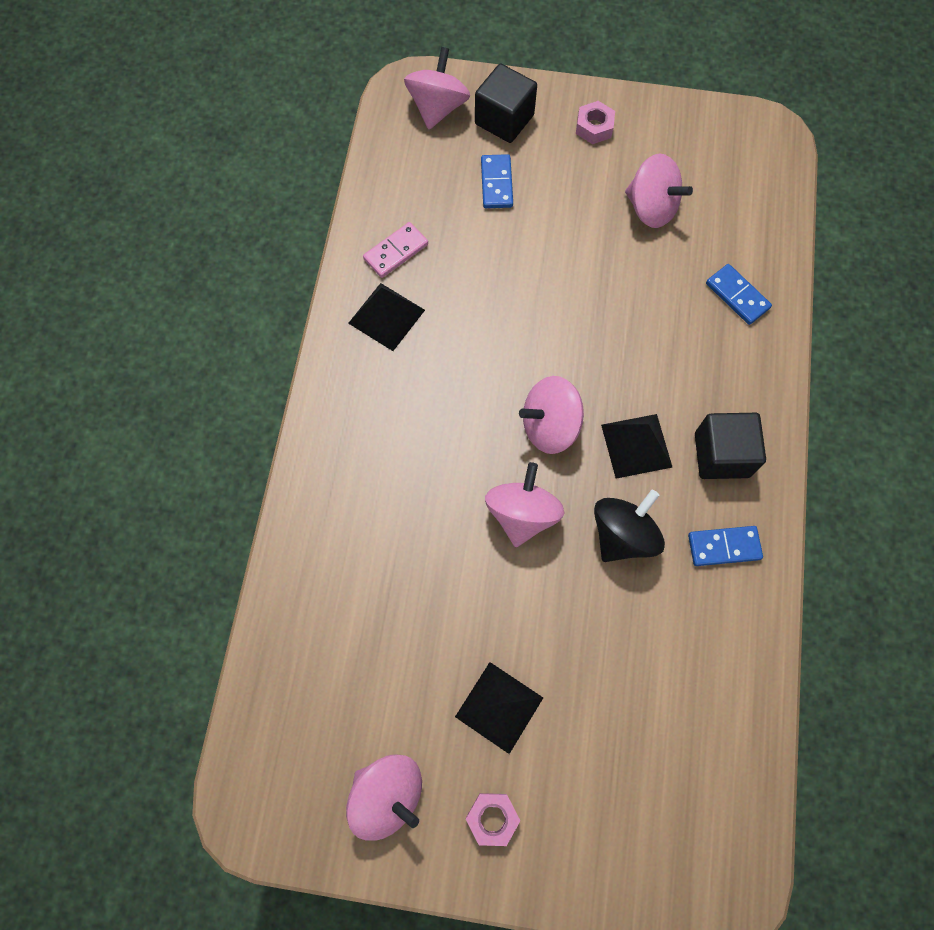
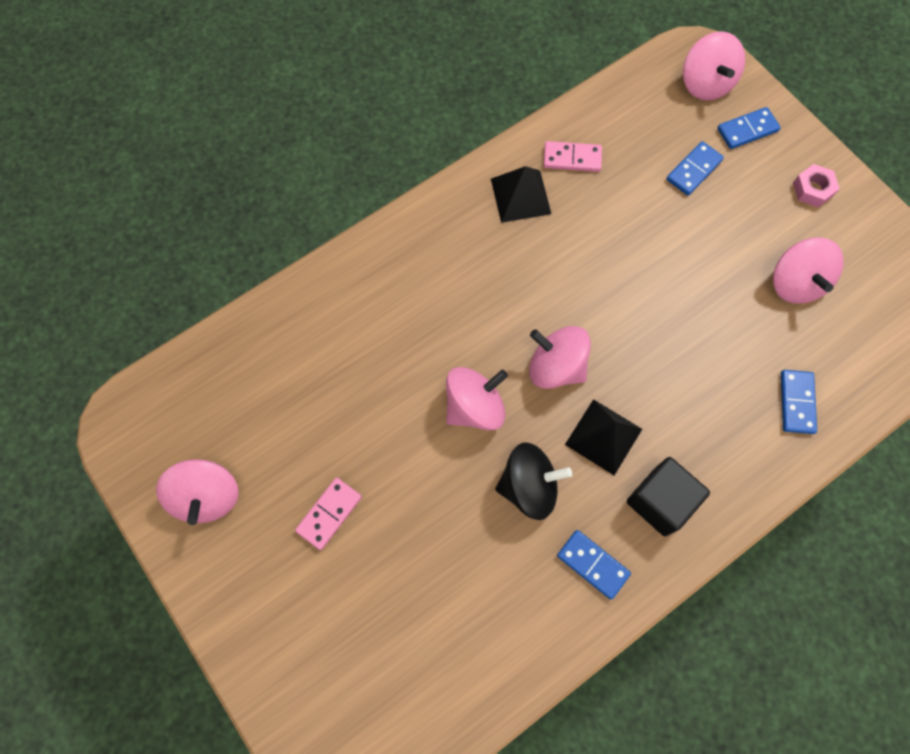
camera: 45 degrees right, 0 degrees up
(437, 108) = (705, 84): pink spinning top -> pink spinning top turned 105 degrees clockwise
(492, 818) = (252, 577): pink nut -> none
(499, 707) = (329, 514): black pyramid -> pink domino
(504, 119) = (747, 130): black cube -> blue domino

